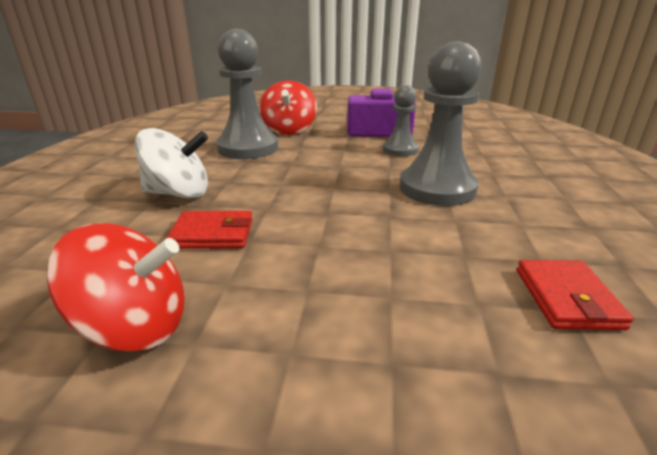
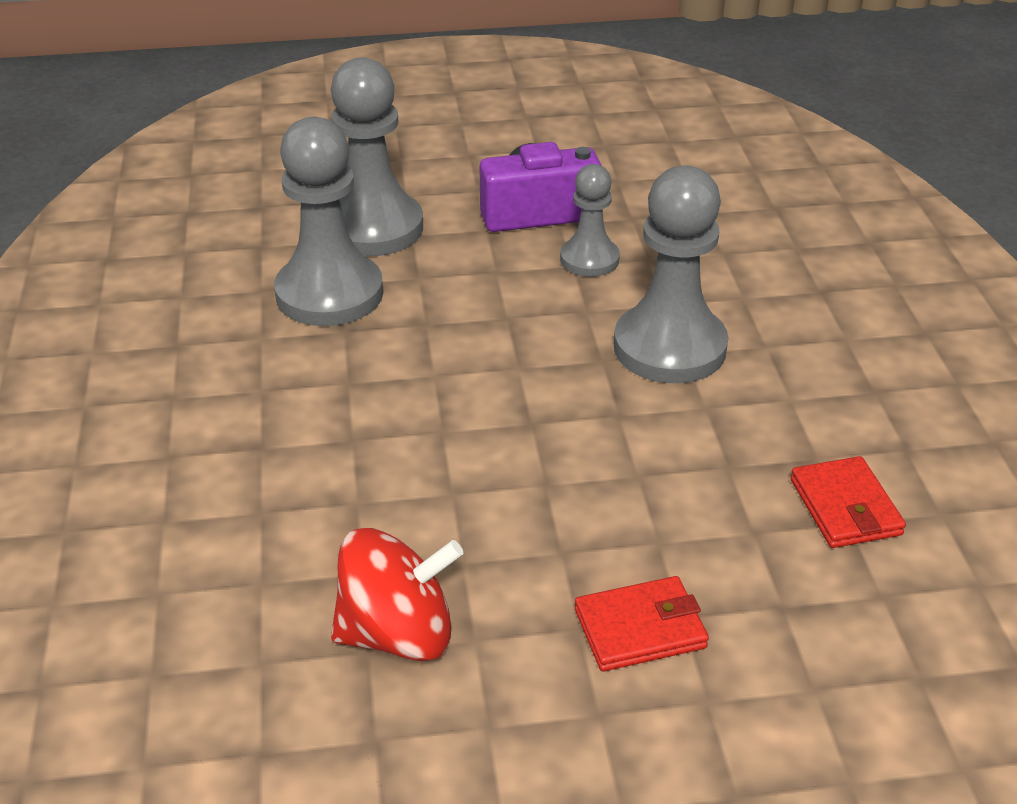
camera: 15 degrees left, 10 degrees up
(179, 193) = (291, 424): white spinning top -> none
(212, 234) = (396, 491): red wallet -> red wallet (640, 628)
(289, 130) = (373, 228): red spinning top -> grey pawn

